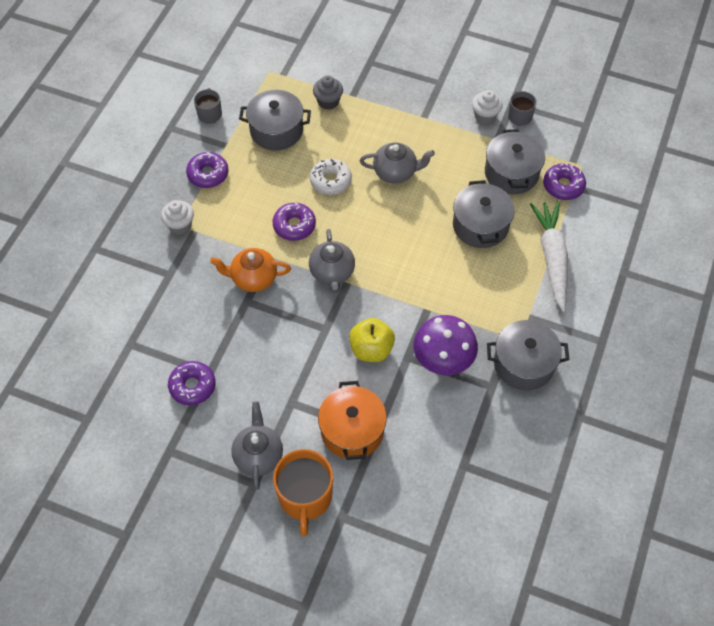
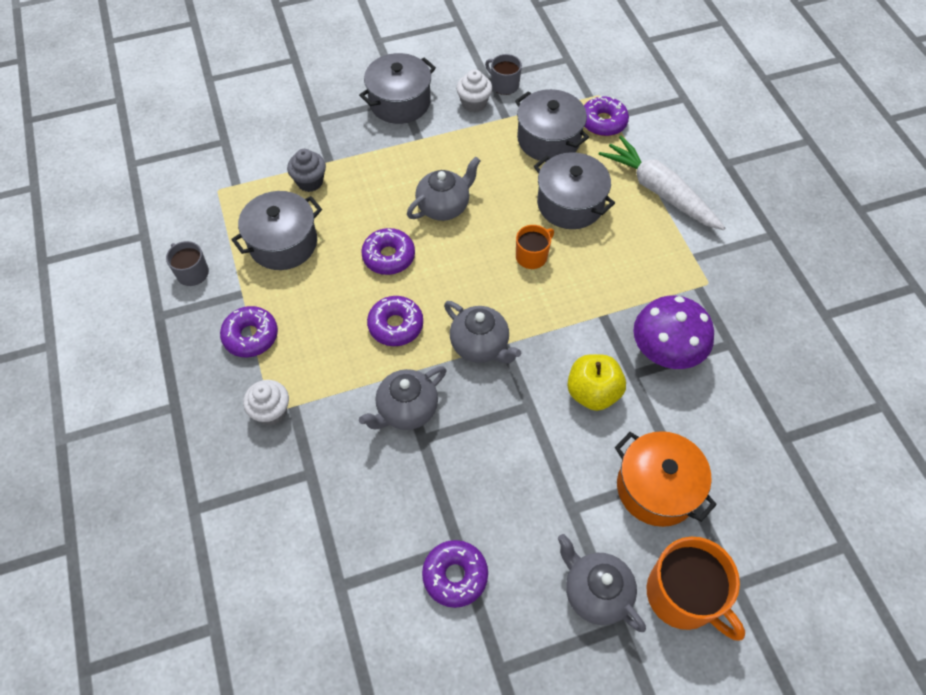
camera: 40 degrees left, 0 degrees up
(253, 278) = (406, 410): orange teapot -> grey teapot
(330, 181) = (389, 256): white donut -> purple donut
(420, 241) = (532, 256): none -> orange mug
(523, 364) = (734, 302): grey pot -> grey pot (399, 102)

